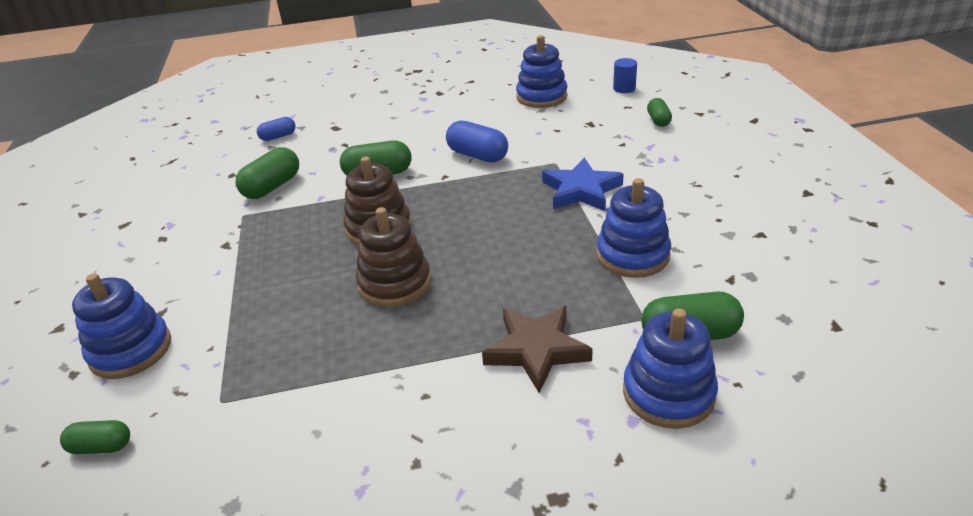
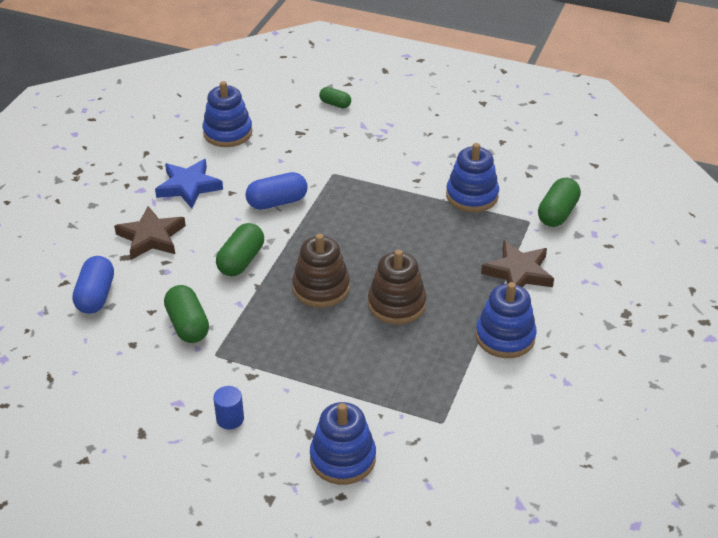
camera: 60 degrees left, 5 degrees up
(101, 446) = (437, 490): green capsule -> none
(278, 137) = (96, 296): blue capsule -> blue capsule, size x1.65
(369, 126) = (151, 237): none -> brown star
(581, 190) = (381, 179): blue star -> blue star (189, 186)
(624, 88) = (269, 92): blue cylinder -> blue cylinder (230, 419)
(668, 393) = (591, 243): blue stacking toy -> blue stacking toy (505, 337)

